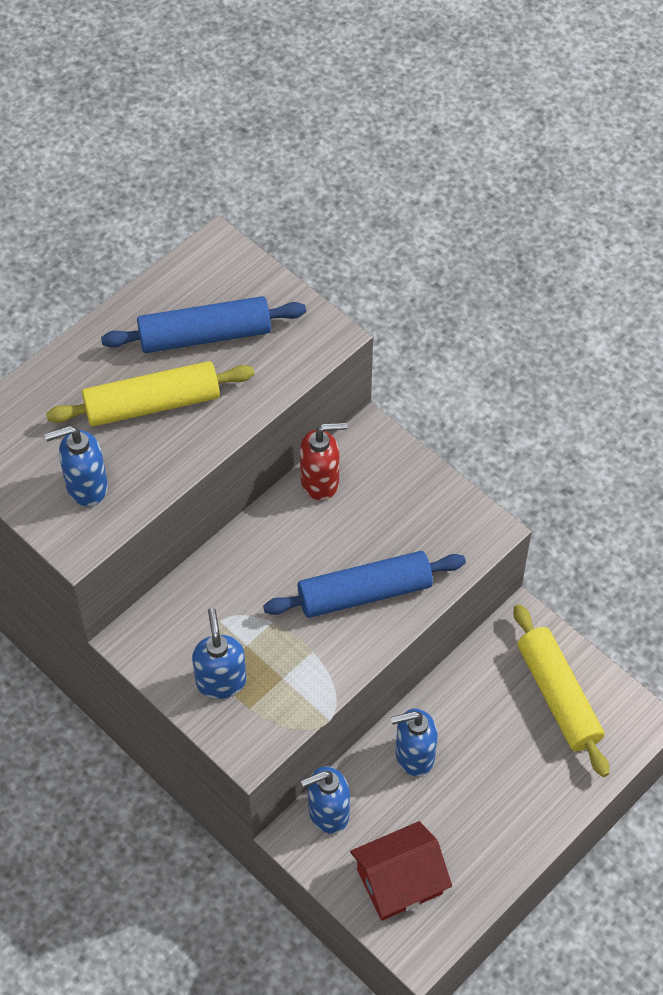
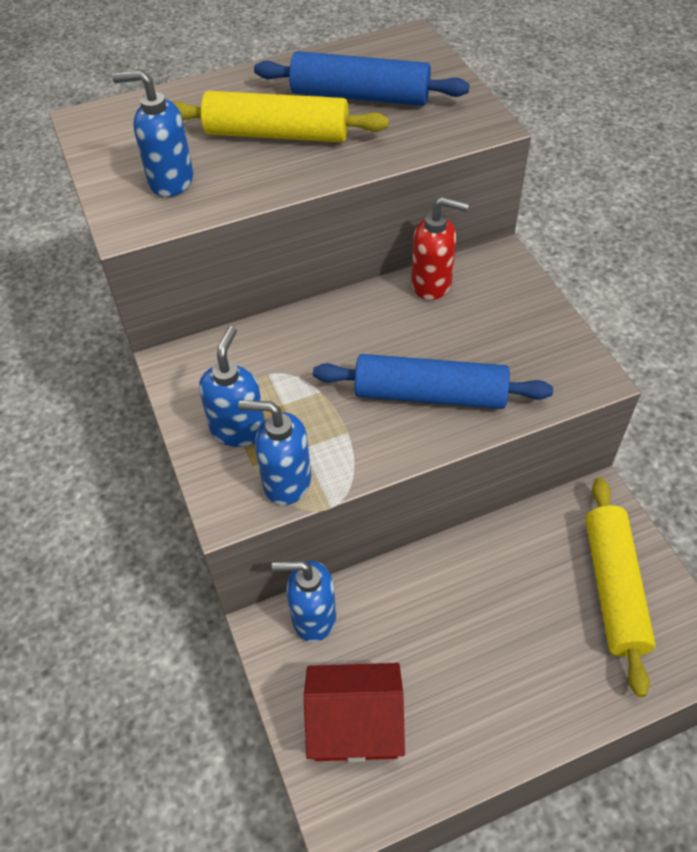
camera: 25 degrees right, 5 degrees down
(414, 756) = (429, 592): blue soap dispenser -> blue soap dispenser (286, 482)

